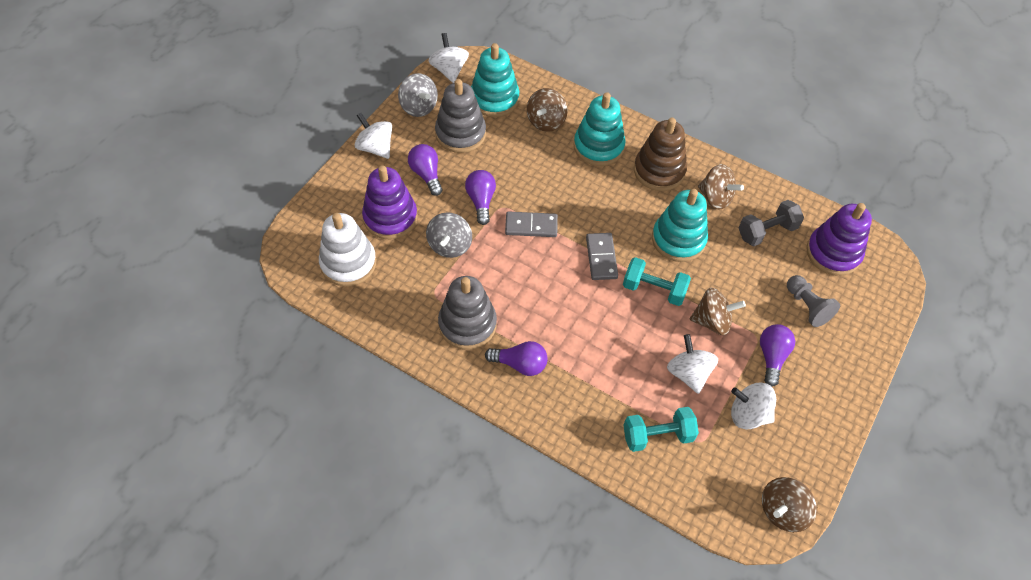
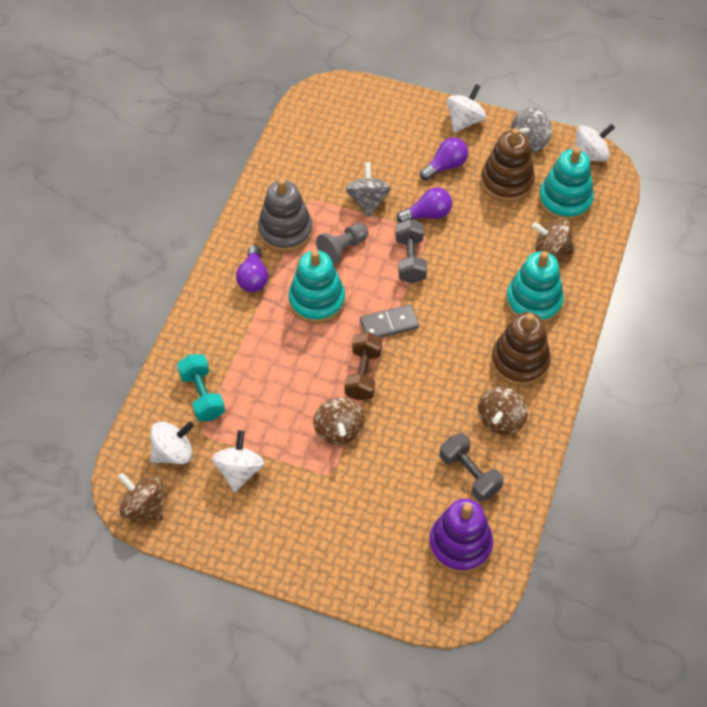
camera: 80 degrees right, 0 degrees up
(348, 263) = (327, 133): white stacking toy -> none
(390, 217) = (386, 150): purple stacking toy -> none
(450, 245) = (368, 201): grey spinning top -> grey spinning top turned 90 degrees clockwise
(460, 134) = (507, 182): grey stacking toy -> brown stacking toy
(531, 226) = (410, 260): grey domino -> grey dumbbell
(654, 289) = (363, 374): turquoise dumbbell -> brown dumbbell
(678, 239) = (432, 389): turquoise stacking toy -> turquoise stacking toy (317, 300)
(688, 373) = (274, 414): white spinning top -> white spinning top (173, 452)
(772, 357) = (309, 488): purple light bulb -> none
(807, 306) = (380, 519): grey pawn -> grey pawn (342, 249)

